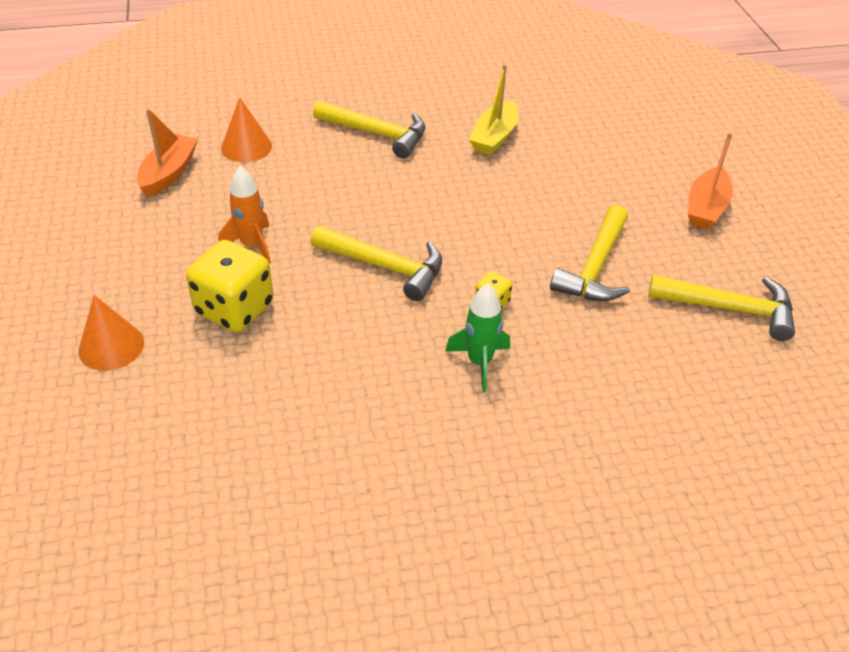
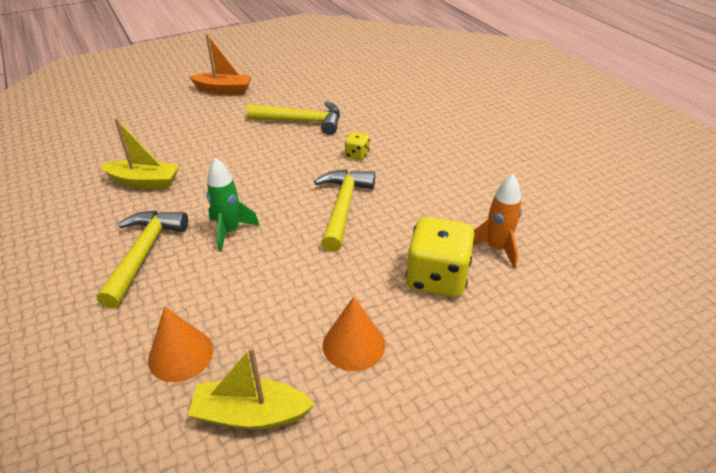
camera: 105 degrees left, 5 degrees down
(111, 346) = (531, 345): orange cone -> orange cone (354, 344)
(169, 173) = (250, 414): orange boat -> yellow boat
(252, 245) = (351, 293): orange rocket -> orange rocket (496, 248)
(479, 362) = (414, 152): green rocket -> green rocket (230, 231)
(730, 309) = (319, 80): yellow hammer -> none

